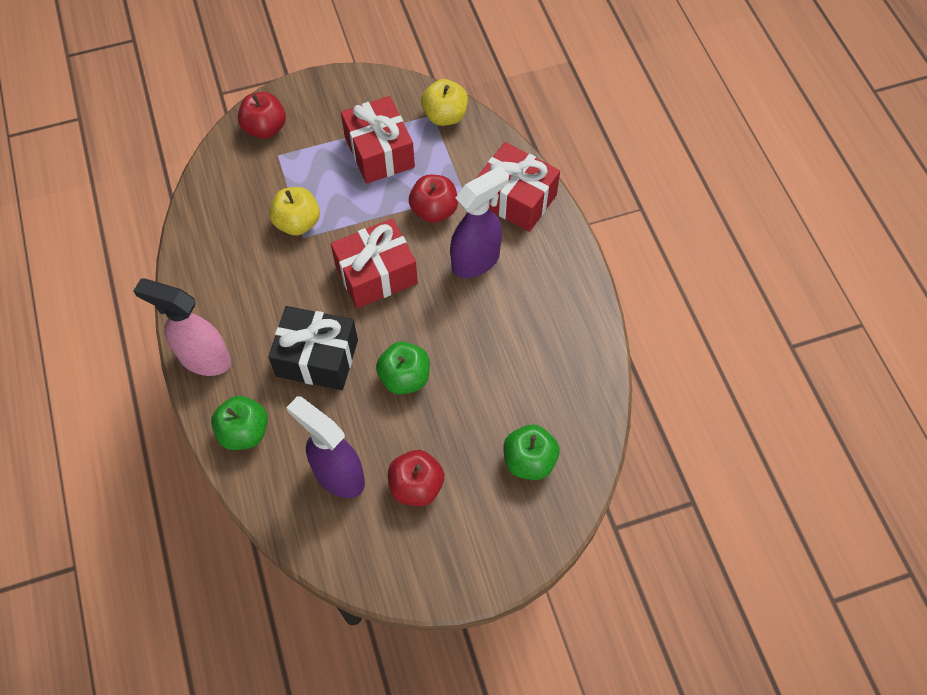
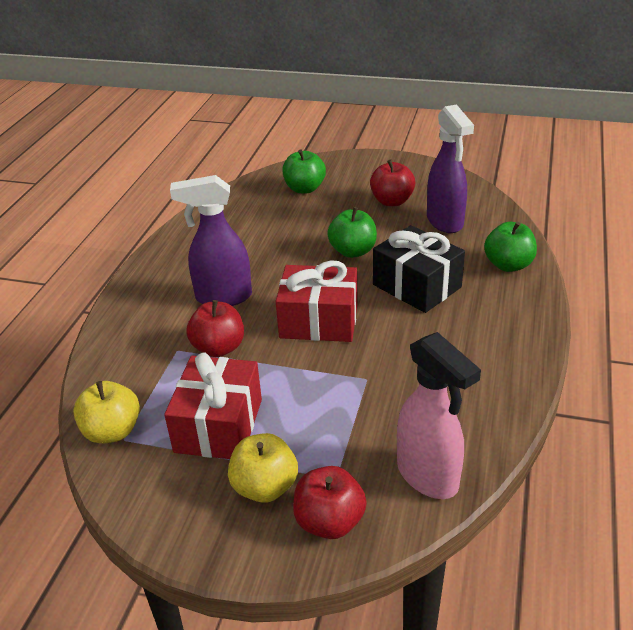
camera: 145 degrees left, 25 degrees down
(204, 358) = (524, 321): pink spray bottle -> pink spray bottle (428, 476)
(297, 223) = (363, 394): yellow apple -> yellow apple (265, 487)
(516, 199) = (138, 326): red gift -> none

